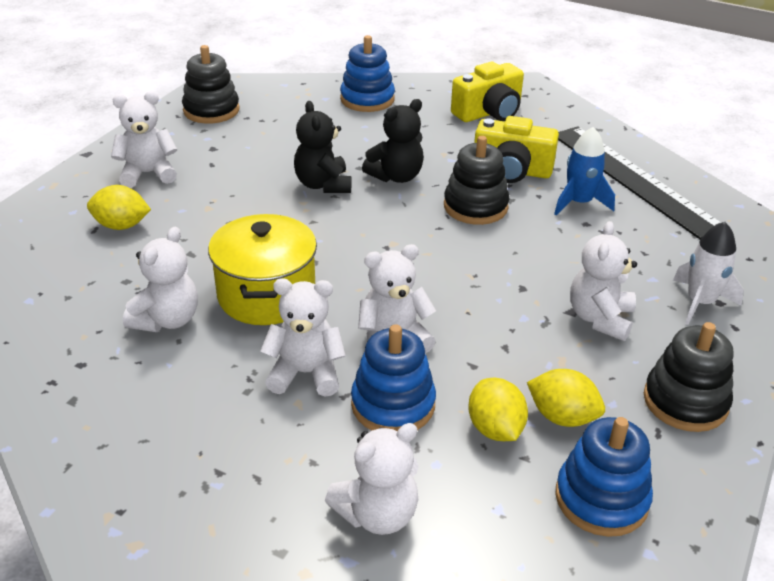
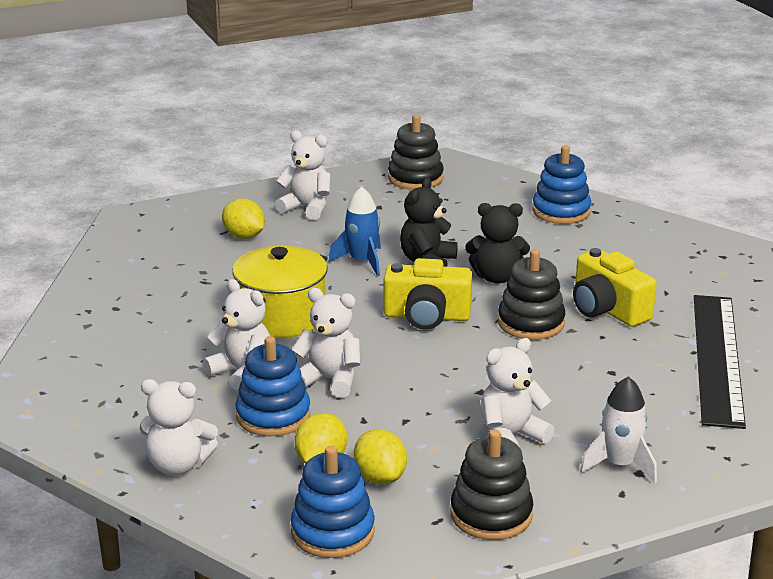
camera: 40 degrees right, 10 degrees down
(167, 320) = (198, 305): white teddy bear -> none
(489, 112) = (661, 258): yellow camera -> yellow camera (426, 316)
(579, 203) = (631, 355): blue rocket -> blue rocket (362, 262)

